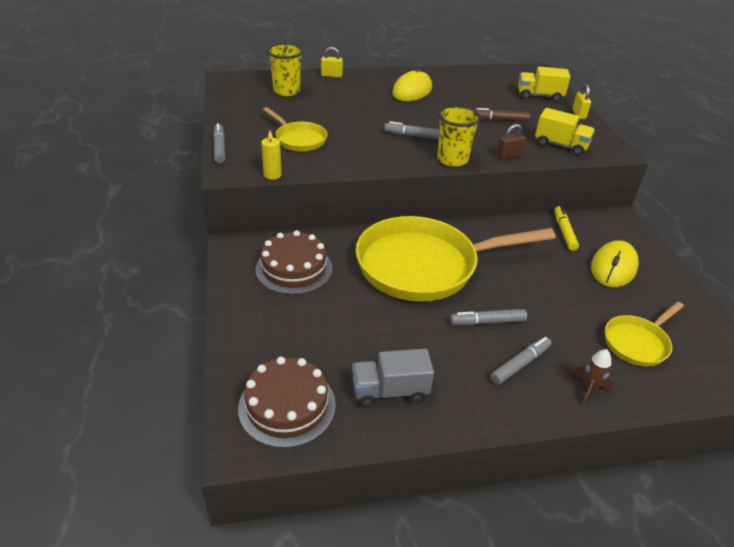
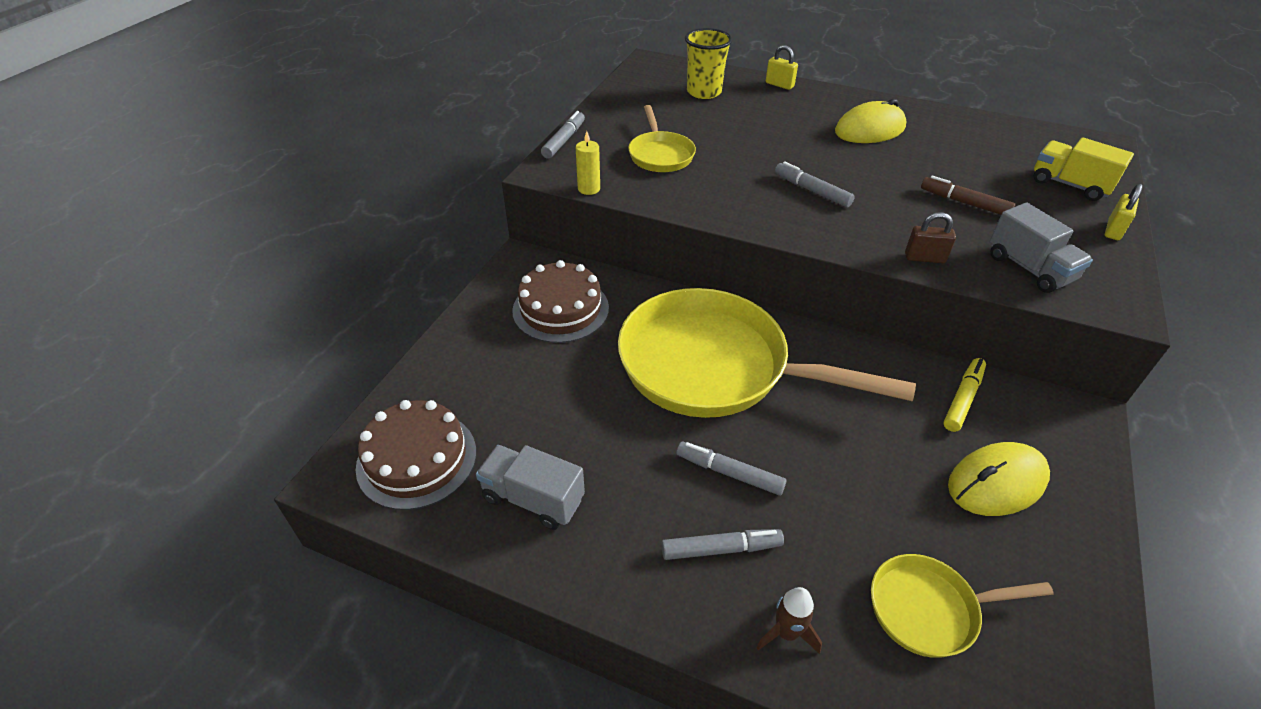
camera: 35 degrees right, 5 degrees up
(452, 160) = (833, 238): yellow cup -> none
(560, 145) = (1029, 268): yellow truck -> grey truck

